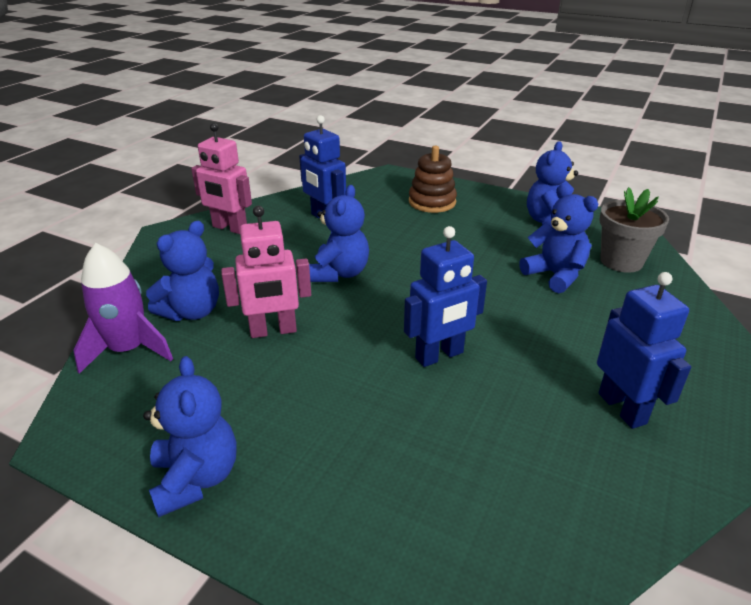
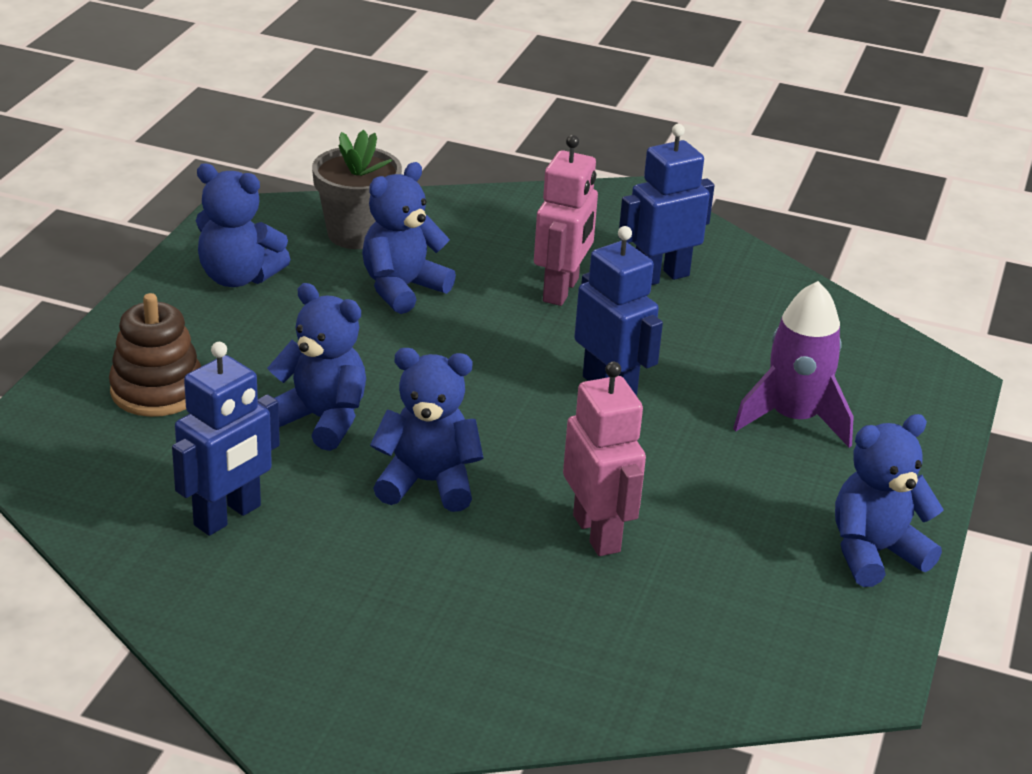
camera: 100 degrees left, 0 degrees up
(128, 350) = (684, 675): purple rocket -> purple rocket (794, 419)
(192, 312) = (571, 629): blue teddy bear -> blue teddy bear (321, 419)
(229, 228) = (274, 641): pink robot -> pink robot (561, 290)

